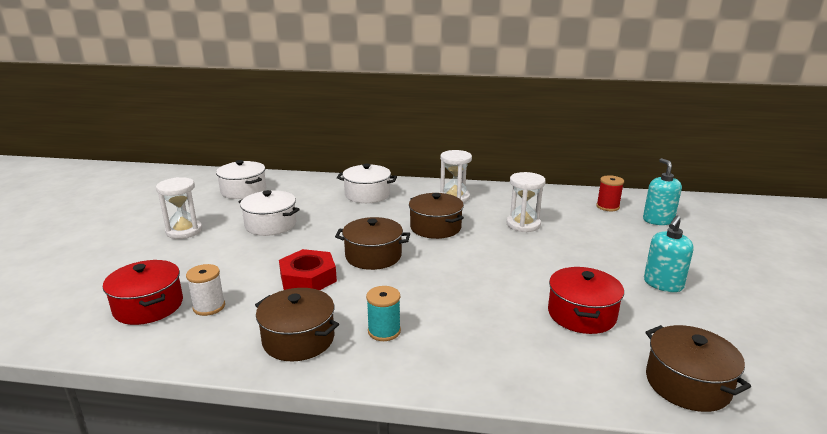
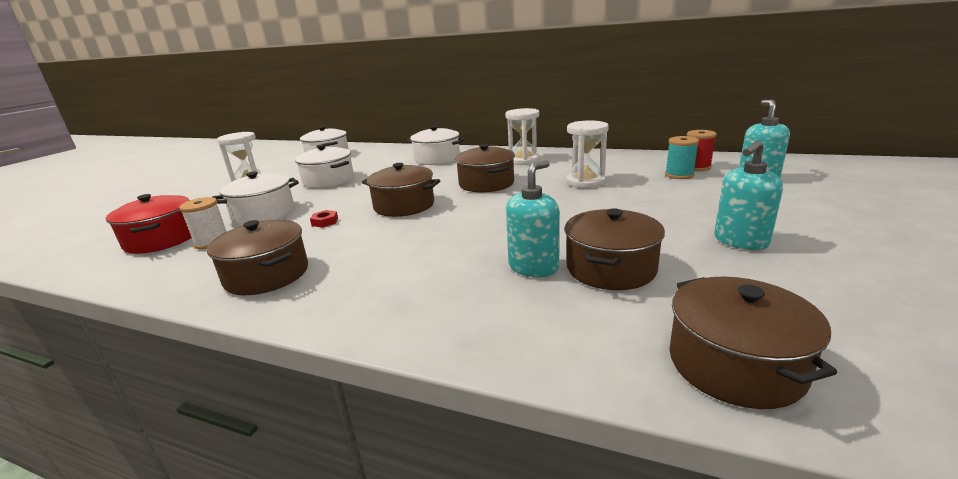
camera: 15 degrees right, 0 degrees up
(234, 269) = (263, 213): none -> white pot
(308, 278) = (325, 222): red nut -> red nut, size x0.43
(384, 331) = (361, 273): turquoise spool -> turquoise spool (679, 175)
(523, 316) = (533, 267): none -> turquoise soap dispenser
(581, 314) = (610, 268): red pot -> brown pot

